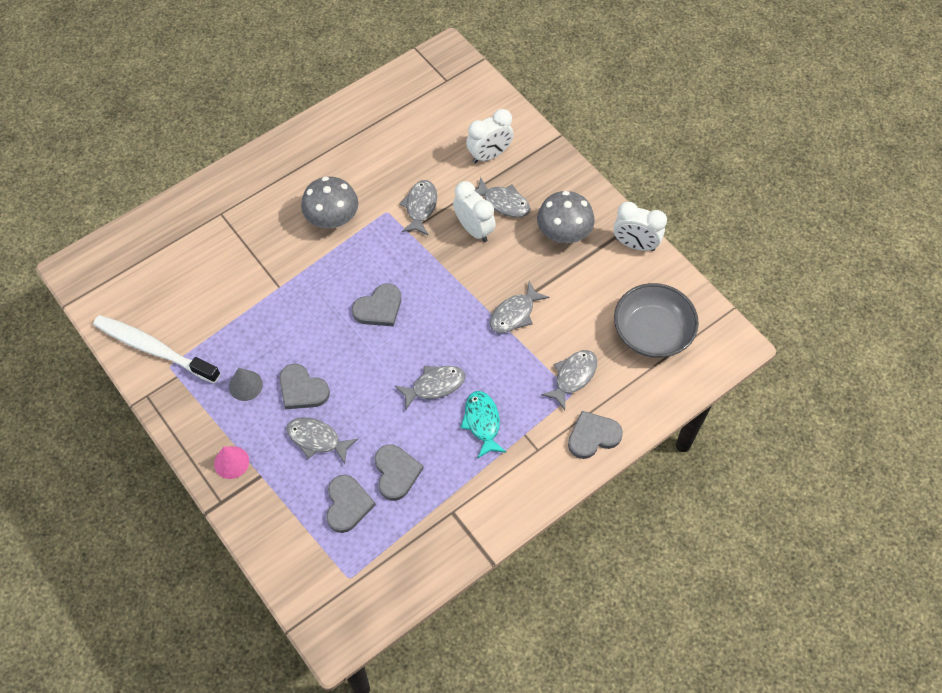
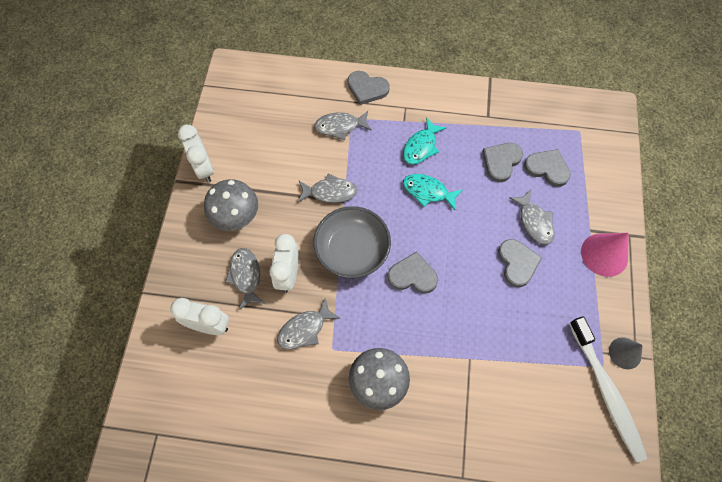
camera: 135 degrees left, 5 degrees up
(231, 462) = (604, 254): pink cone -> pink cone, size x1.55
(245, 385) = (555, 300): grey cone -> grey cone (625, 353)
(347, 504) = (547, 168): grey heart -> grey heart turned 75 degrees clockwise
(434, 386) = (428, 191): grey fish -> turquoise fish
(652, 332) = (265, 111): grey bowl -> grey bowl (352, 250)

